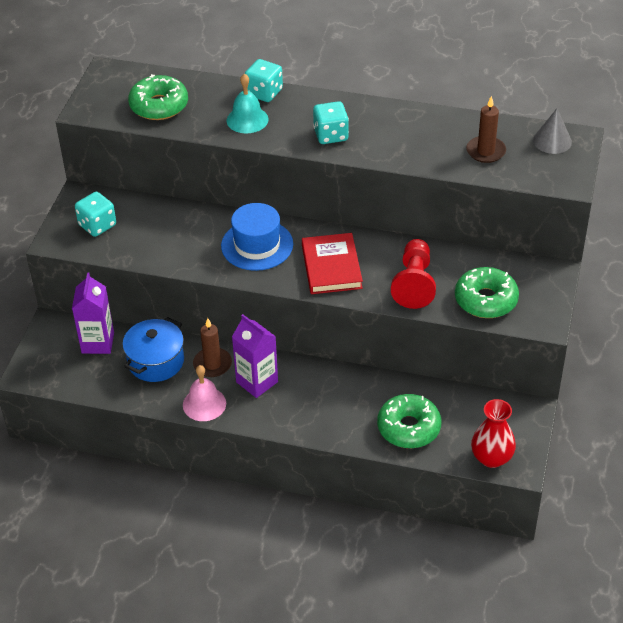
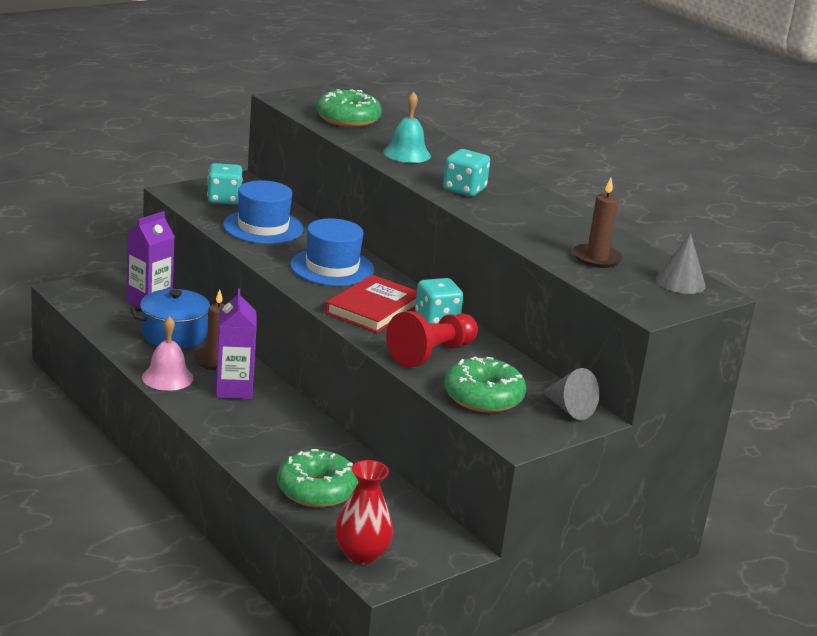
camera: 35 degrees right, 20 degrees down
(162, 236) = (263, 227): none -> blue hat
(264, 93) = (450, 148): turquoise dice -> turquoise dice (436, 319)
(537, 273) = (569, 408): none -> grey cone

